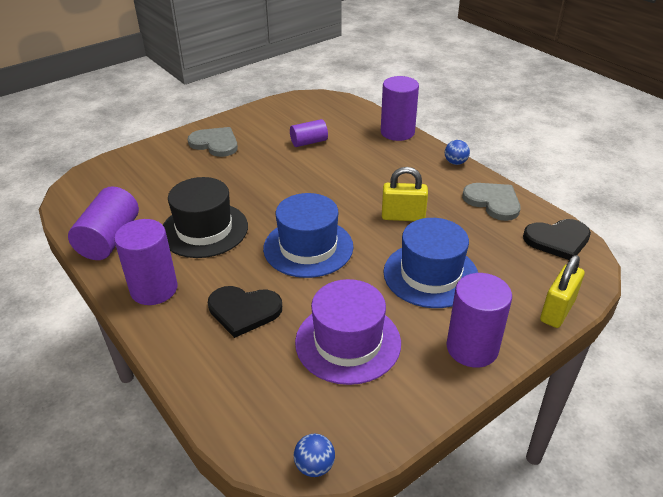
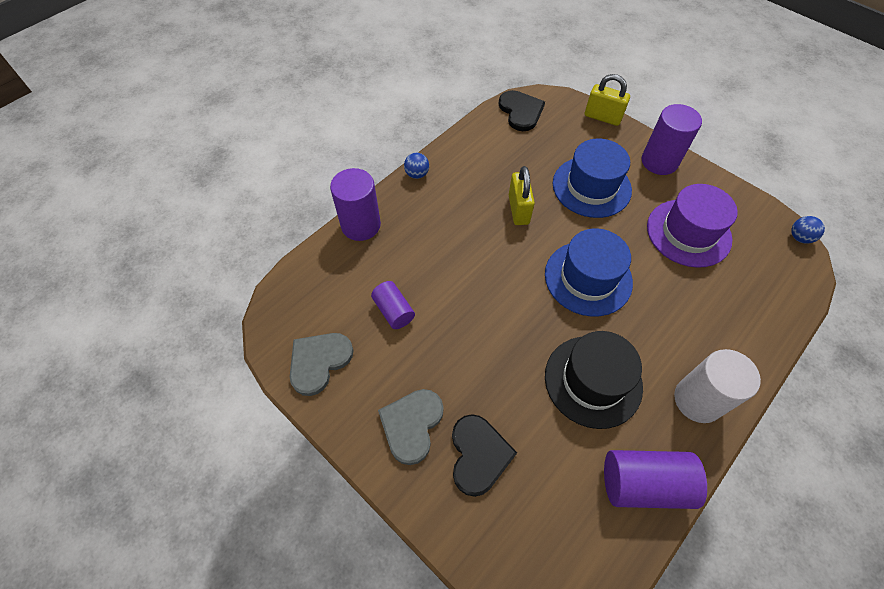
camera: 100 degrees left, 20 degrees up
(154, 289) = (697, 400): purple cylinder -> white cylinder
(244, 311) = (689, 312): black heart -> black heart (478, 455)
(493, 202) = (478, 148): grey heart -> grey heart (319, 362)

